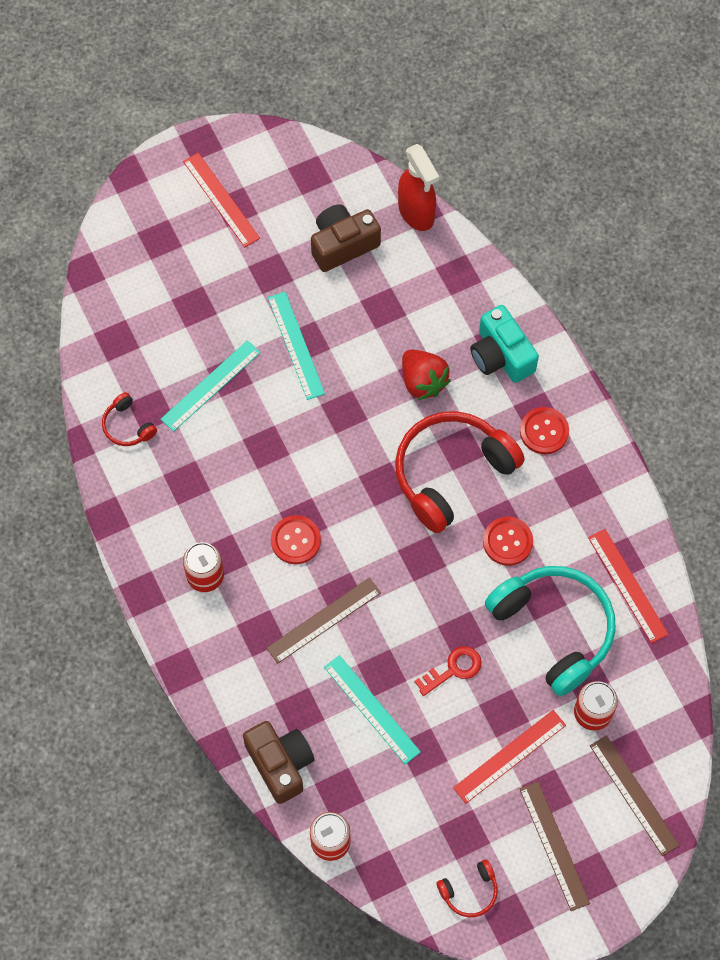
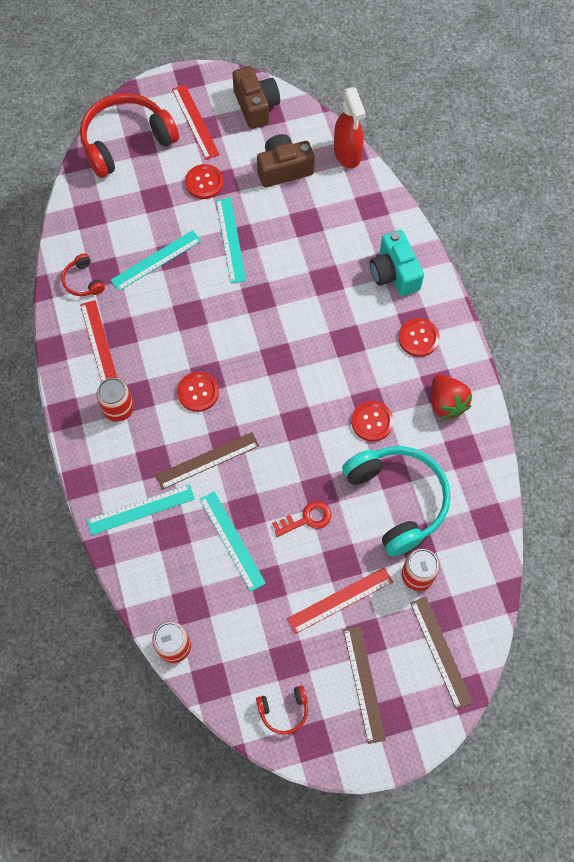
camera: 10 degrees right, 0 degrees up
(248, 277) = (204, 182): none -> red button
(258, 691) = (141, 509): none -> turquoise ruler
(280, 764) = (146, 573): brown camera -> brown camera (256, 106)
(423, 381) = (327, 283): red strawberry -> red strawberry (446, 403)
(451, 473) = (336, 359): red headphones -> red headphones (126, 141)
(627, 585) = (466, 474): red ruler -> red ruler (100, 345)

